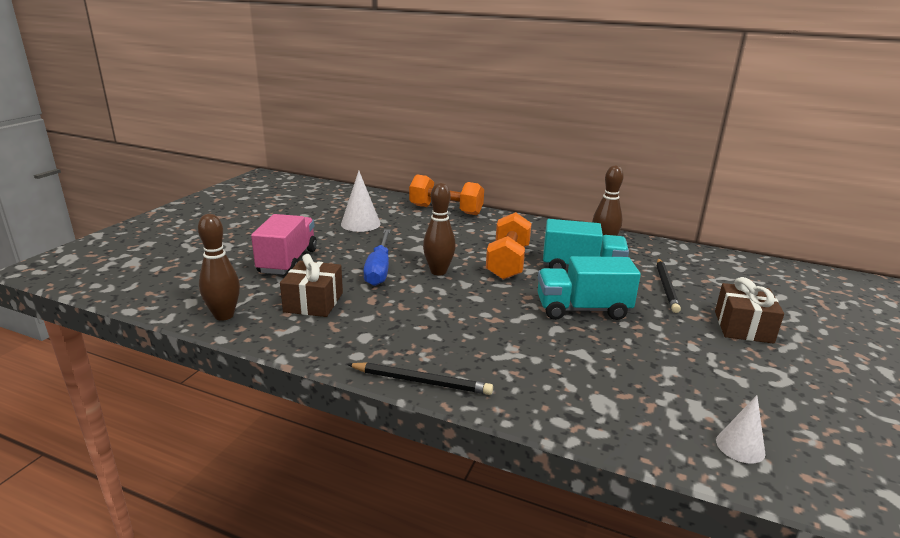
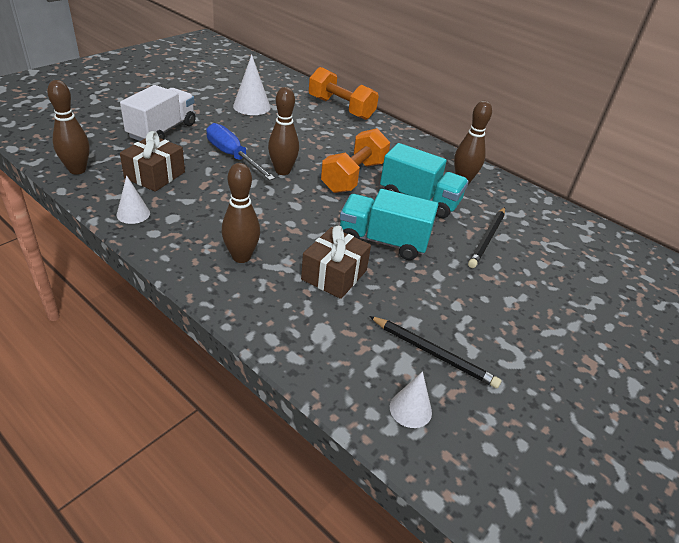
camera: 15 degrees right, 15 degrees up
(288, 261) = (162, 131): pink truck -> white truck
(320, 342) = (133, 214): none -> white cone
(379, 269) = (233, 156): blue screwdriver -> blue screwdriver turned 120 degrees clockwise
(421, 381) = (186, 270): black pencil -> black pencil (433, 353)
(465, 355) = (241, 257): none -> brown bowling pin
(743, 327) = (527, 300): brown gift -> brown gift (334, 275)

